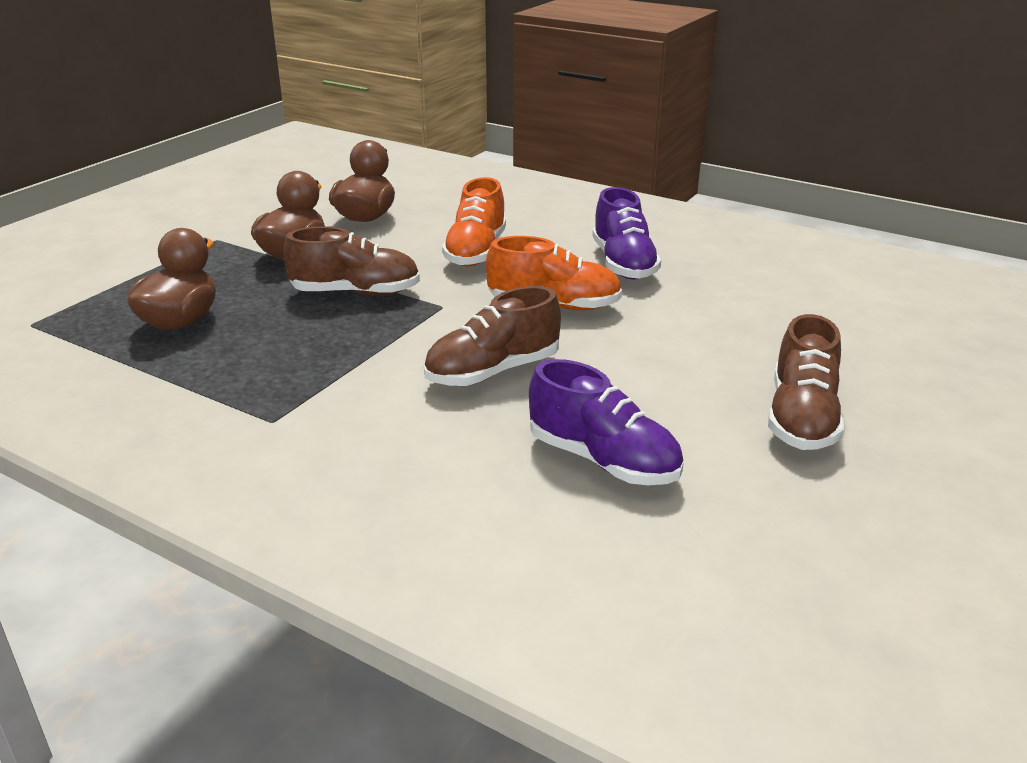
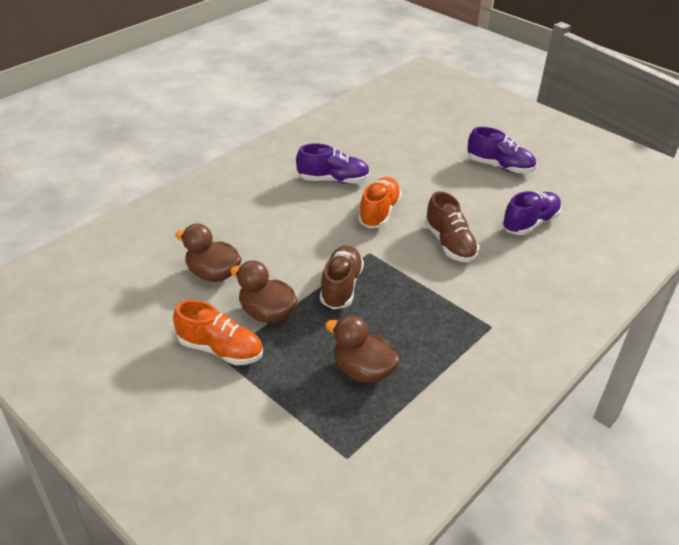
camera: 80 degrees left, 10 degrees up
(476, 252) = (296, 230): orange shoe -> orange shoe (220, 349)
(801, 418) = (499, 166): brown shoe -> purple shoe

